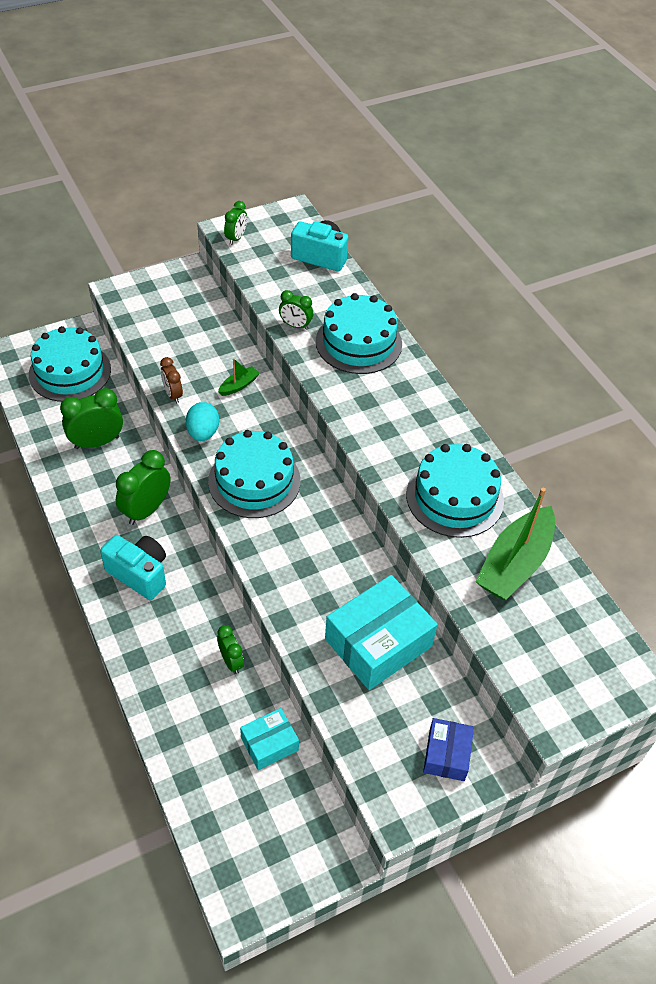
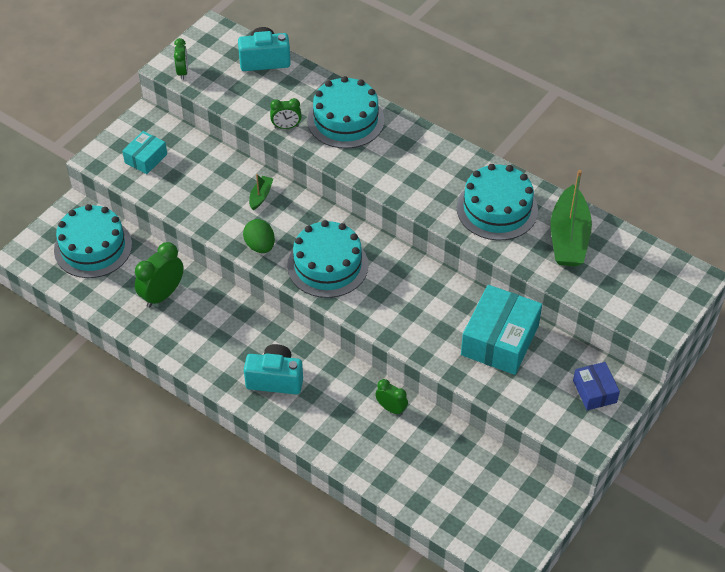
camera: 25 degrees left, 0 degrees up
(146, 510) = (244, 329): green clock -> none
(173, 394) = (212, 226): brown clock -> none
(203, 433) = (260, 246): turquoise egg -> green egg
(269, 744) = (458, 450): turquoise box -> turquoise box (146, 158)

